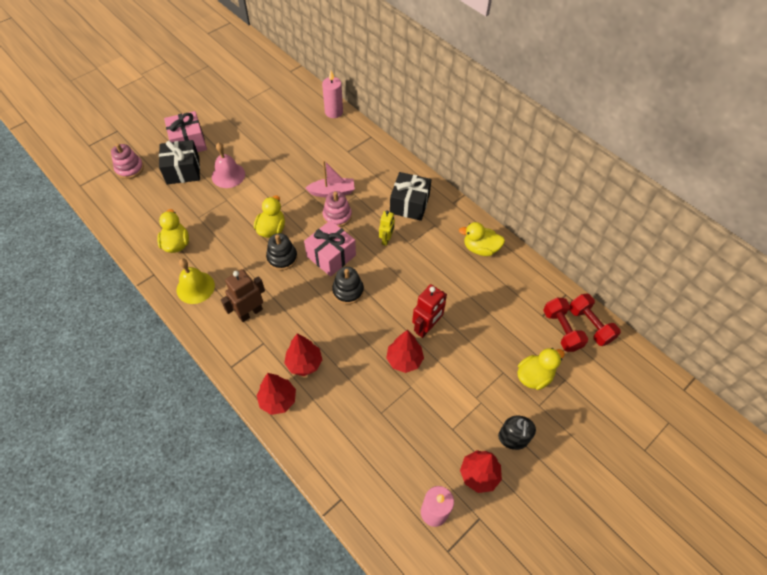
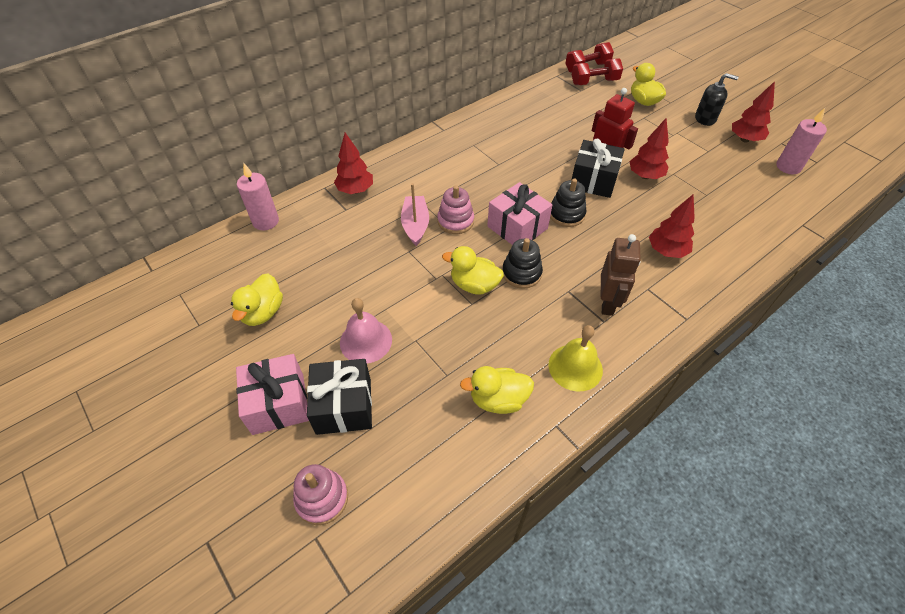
camera: 85 degrees left, 5 degrees down
(250, 312) = (607, 303): brown robot -> brown robot turned 135 degrees counterclockwise
(278, 400) = (717, 273): red tree -> red tree (355, 190)
(386, 239) = (493, 181): yellow robot -> none
(409, 204) = (442, 161): black gift -> black gift (593, 180)
(480, 248) = (506, 117): yellow duck -> yellow duck (263, 312)

